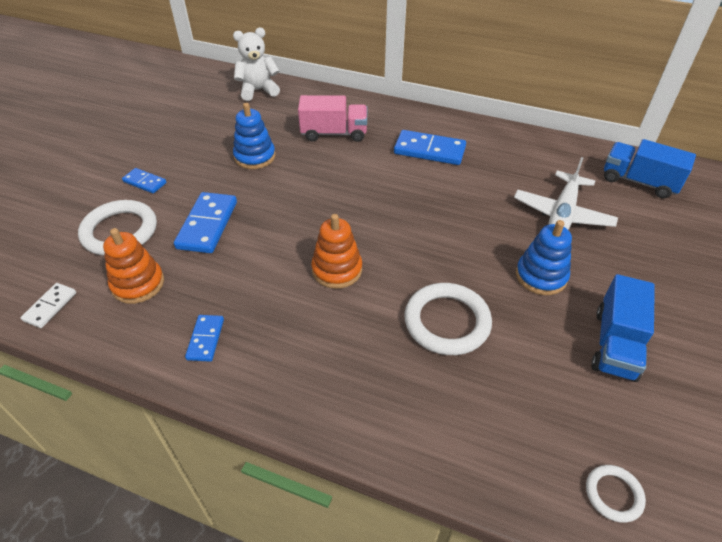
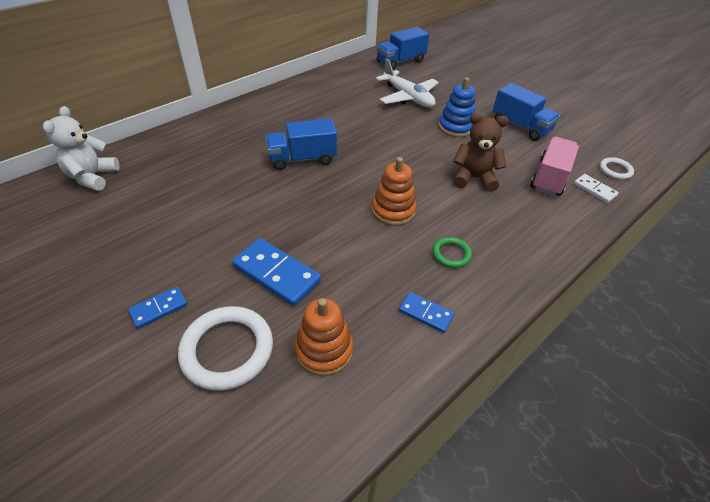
camera: 65 degrees left, 0 degrees up
(50, 307) = (307, 443): white domino -> white domino (594, 190)
(255, 157) = (203, 212): blue stacking toy -> none
(298, 336) = (451, 254): none -> green ring
(334, 133) = (221, 155): pink truck -> pink truck (549, 178)
(368, 180) = (302, 159): none -> blue truck
(429, 150) = (295, 118): blue domino -> none
(447, 322) = (473, 178): white ring -> brown teddy bear

